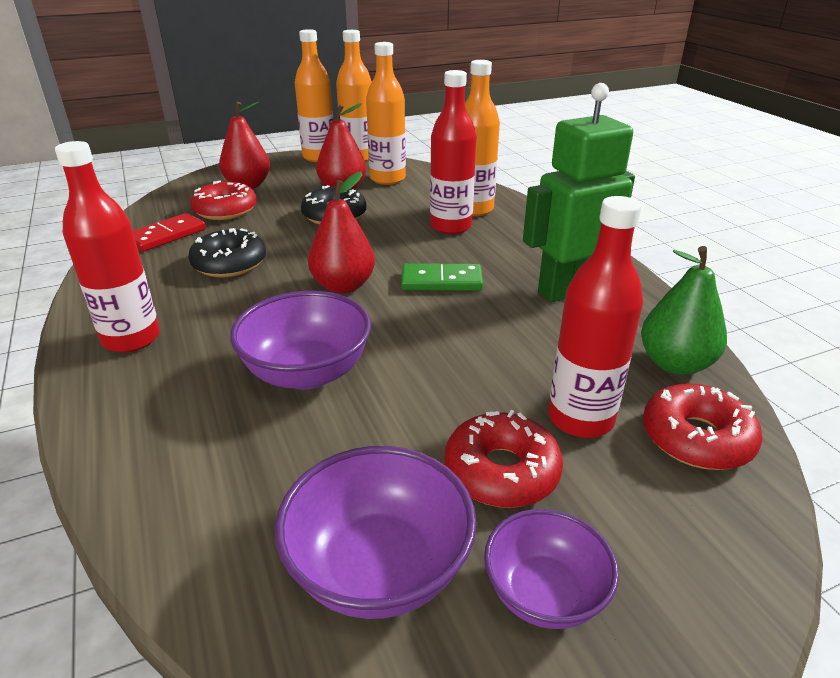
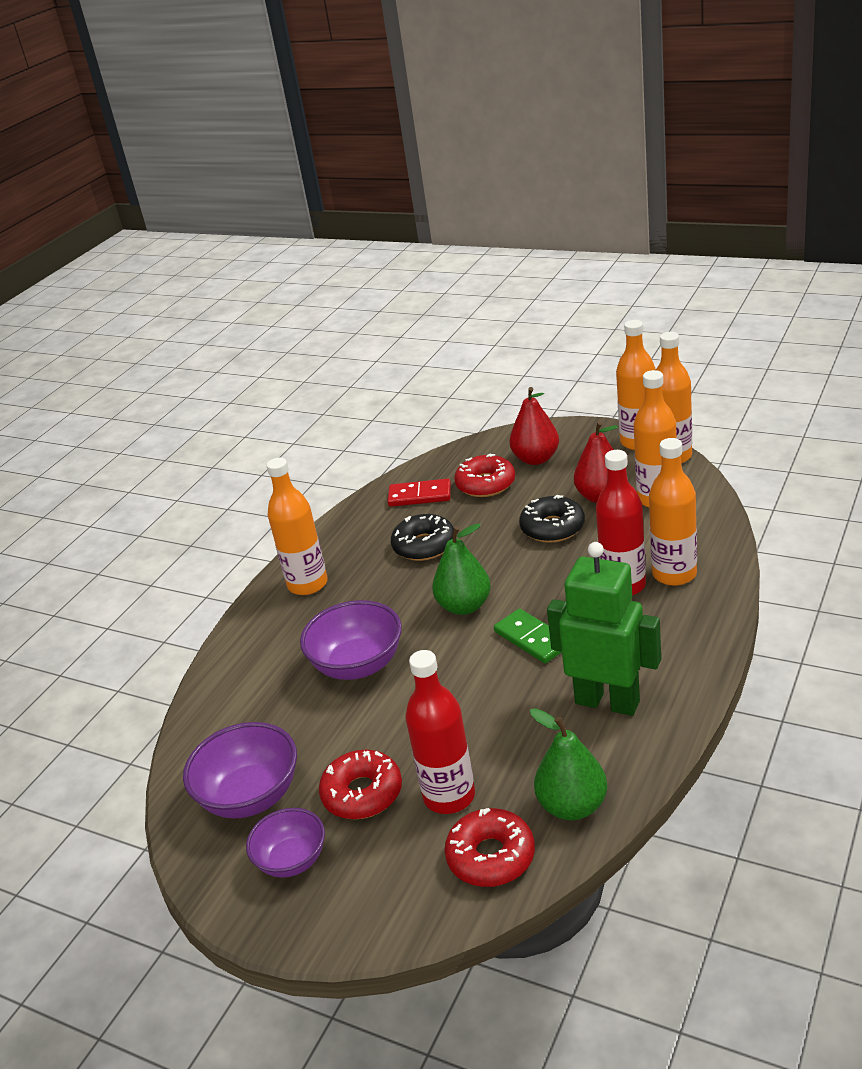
camera: 55 degrees right, 0 degrees up
(131, 339) = (308, 584): red bottle -> orange bottle
(343, 286) = (464, 606): red pear -> green pear

